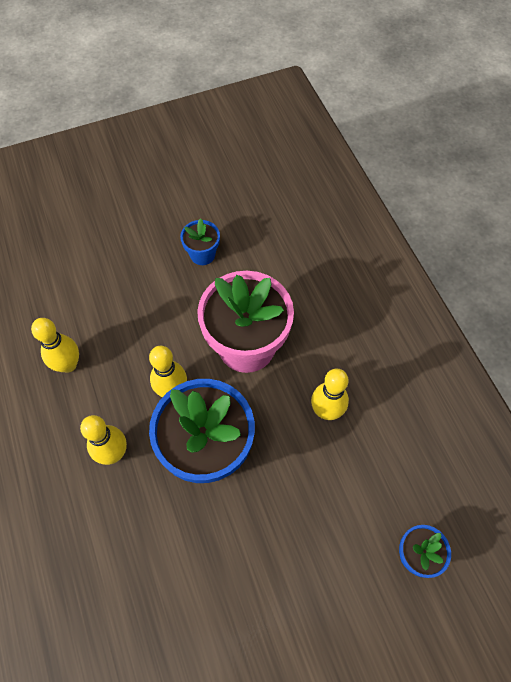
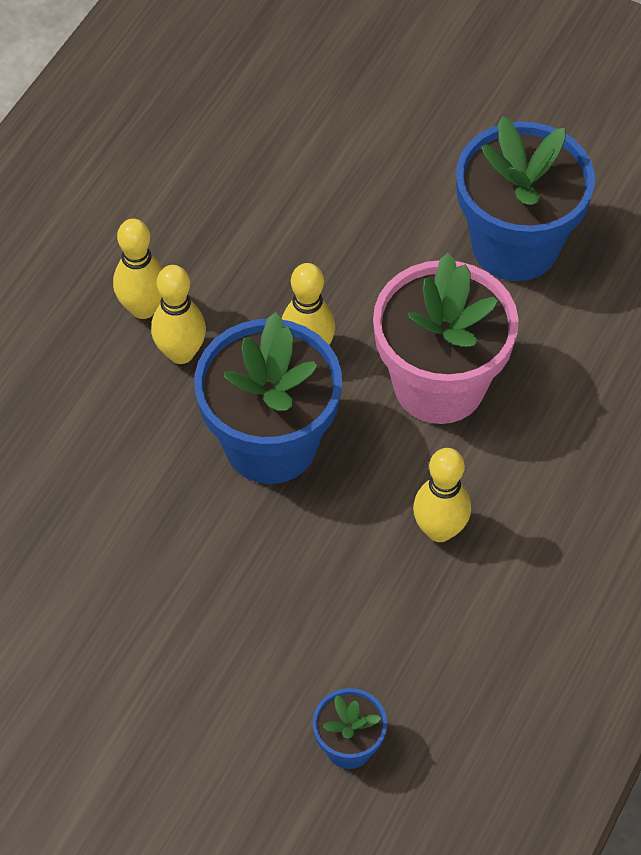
camera: 50 degrees right, 5 degrees down
(68, 364) = (237, 227): yellow bowling pin -> yellow bowling pin (143, 308)
(202, 254) = (515, 245): blue flower pot -> blue flower pot, size x2.11

